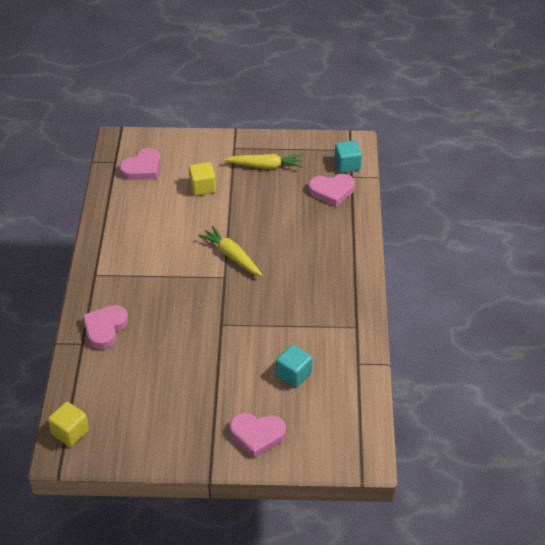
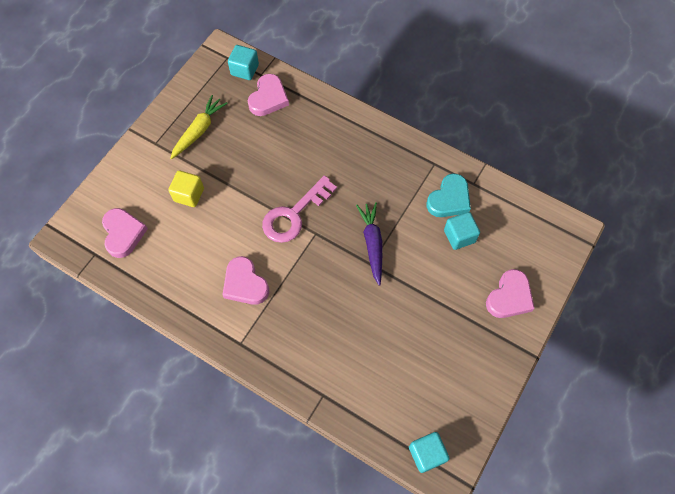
camera: 60 degrees left, 20 degrees up
(70, 432) = (426, 454): yellow cube -> turquoise cube
(105, 328) = (317, 365): pink heart -> pink heart (245, 284)
(231, 256) = (294, 215): yellow carrot -> pink key
(241, 317) = (372, 244): none -> purple carrot
(327, 352) = (449, 199): none -> turquoise heart

